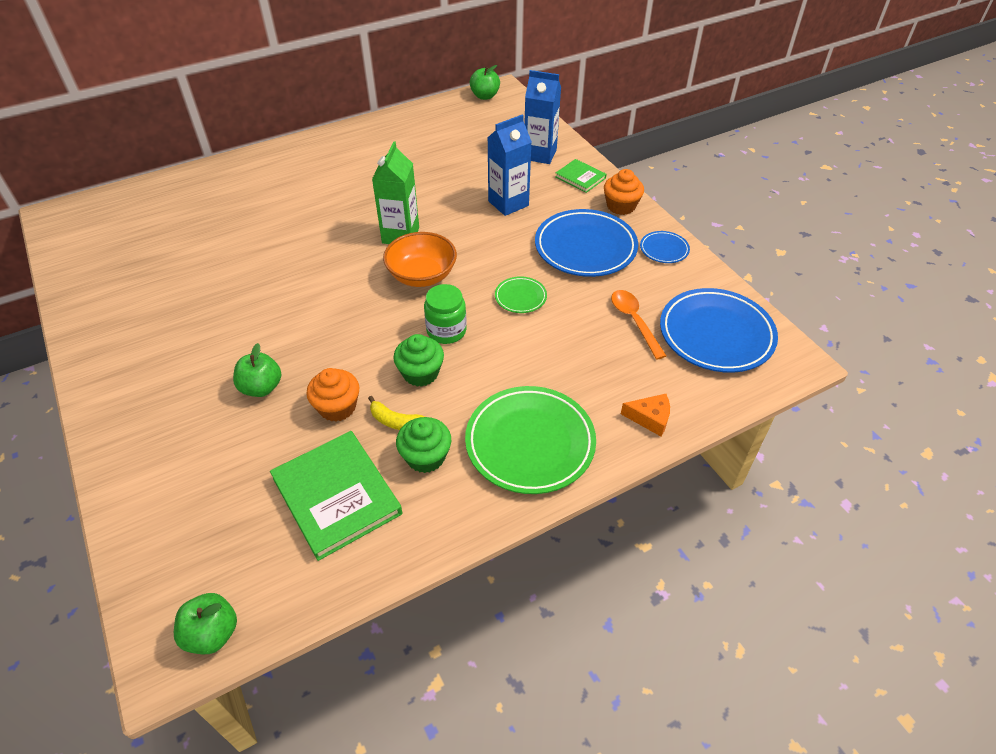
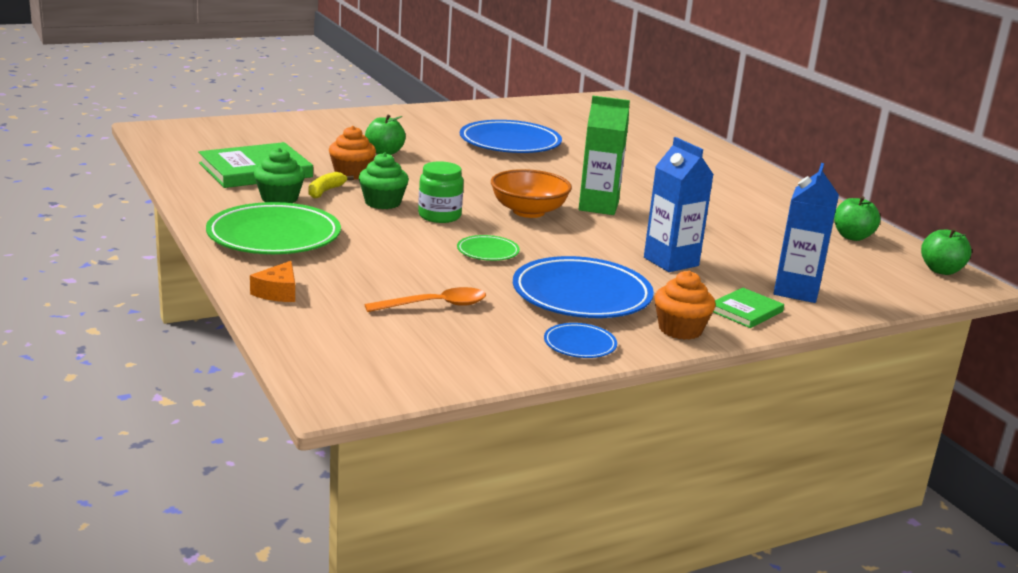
camera: 90 degrees right, 25 degrees down
(212, 633) = (162, 138): green apple -> green apple (852, 237)
(716, 334) = (399, 351): blue plate -> blue plate (510, 143)

